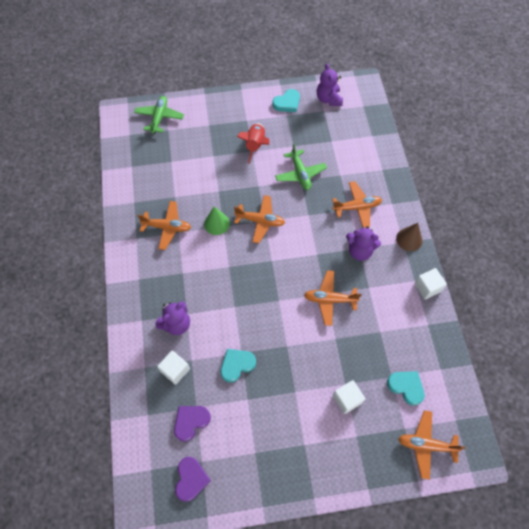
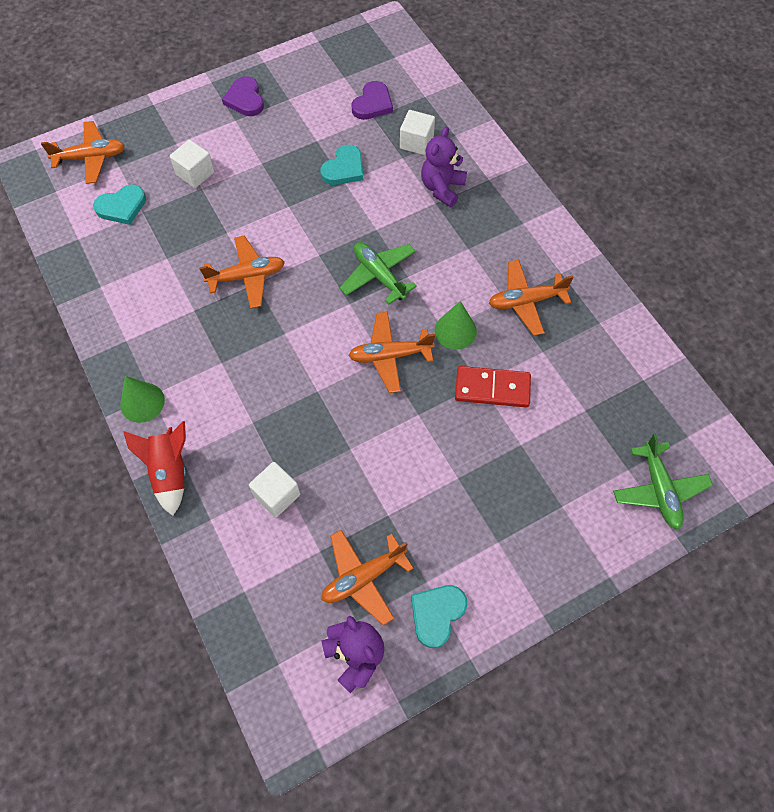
camera: 160 degrees right, 0 degrees up
(191, 479) = (348, 61): purple heart -> purple heart (245, 99)
(213, 186) = (492, 388): none -> red domino
(255, 145) = (457, 491): red rocket -> red rocket (170, 472)
(300, 174) = (355, 460): green plane -> green plane (379, 275)
(357, 207) = (239, 430): orange plane -> orange plane (363, 577)
(360, 251) = (219, 358): purple teddy bear -> none
(406, 387) = (122, 207): turquoise heart -> turquoise heart turned 45 degrees counterclockwise
(409, 239) = (142, 402): brown cone -> green cone
(427, 287) = (105, 336): white cube -> white cube (277, 495)

